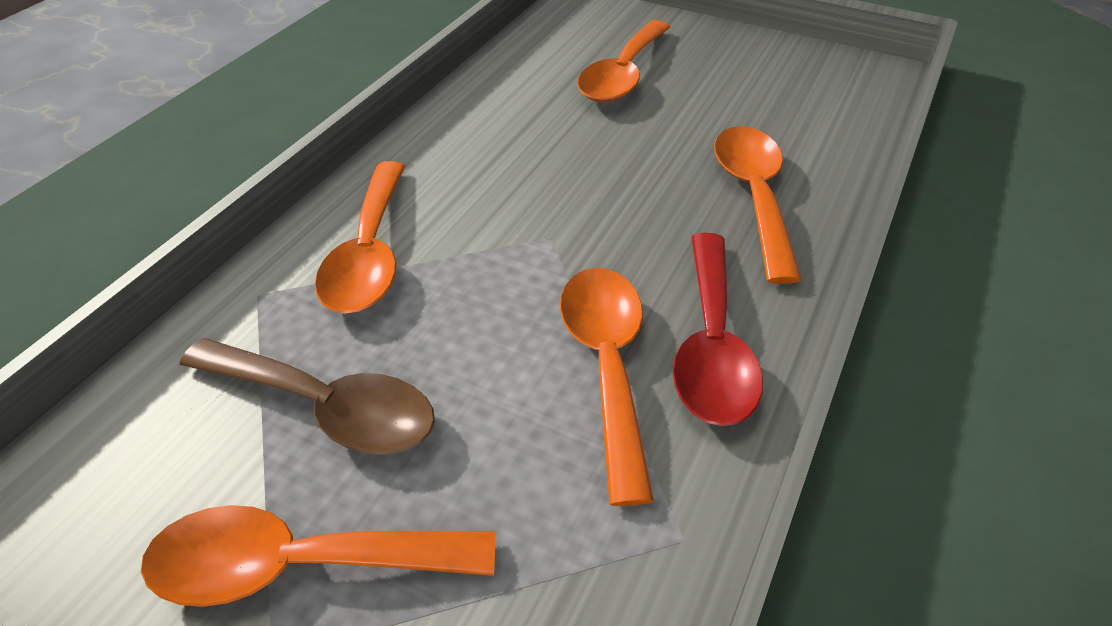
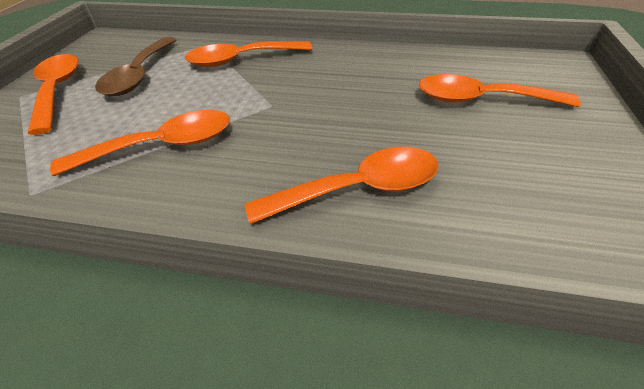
camera: 75 degrees right, 0 degrees up
(711, 345) = (181, 186): red spoon -> none

